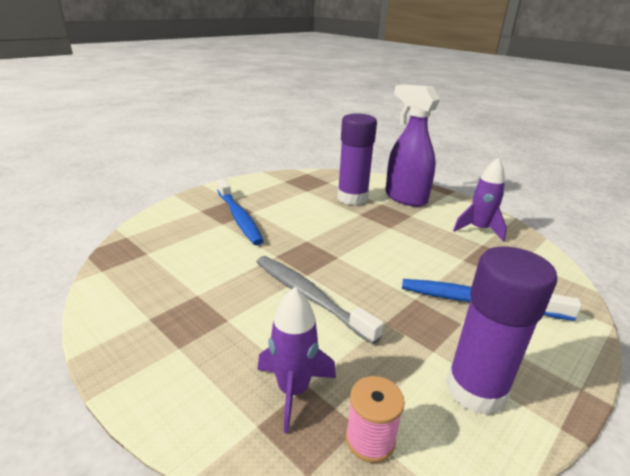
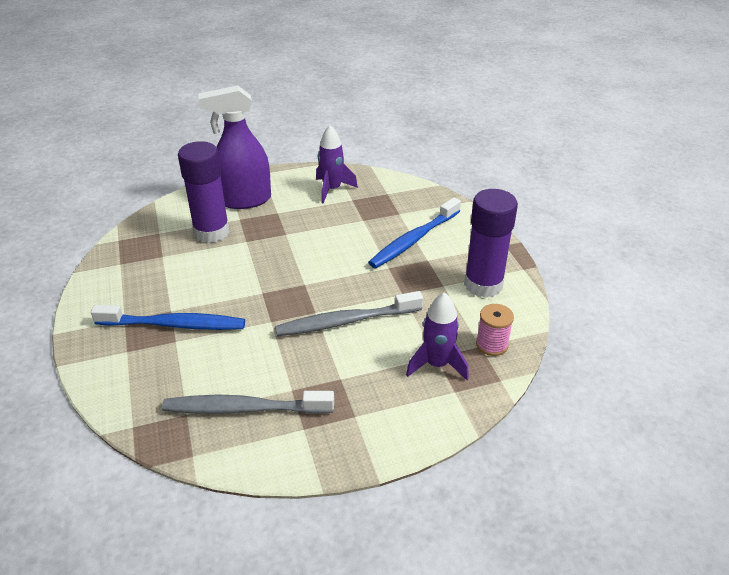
camera: 60 degrees left, 10 degrees up
(162, 277) = (244, 409): none -> grey toothbrush

